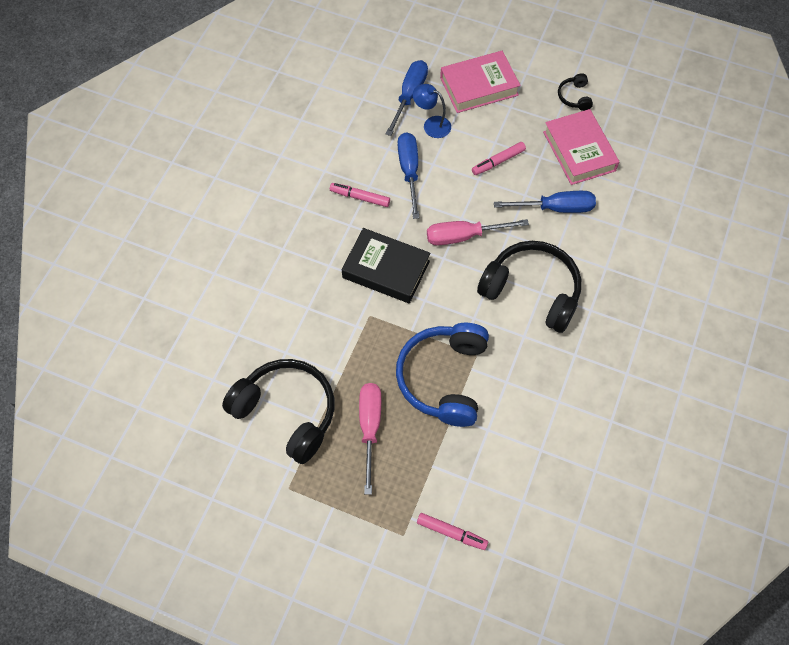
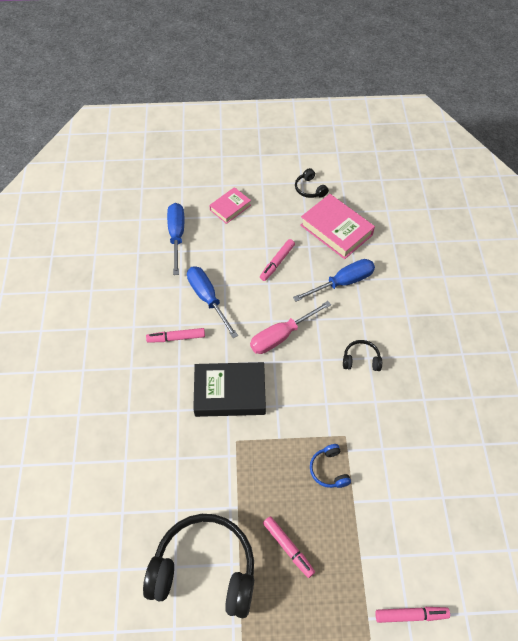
camera: 25 degrees left, 5 degrees down
(370, 428) = (288, 548): pink screwdriver -> pink marker
(431, 124) = (207, 252): blue lamp -> none
(444, 378) = (329, 470): blue headphones -> blue headphones, size x0.44
(479, 86) = (230, 208): pink book -> pink book, size x0.58
(532, 291) = (361, 360): black headphones -> black headphones, size x0.44

